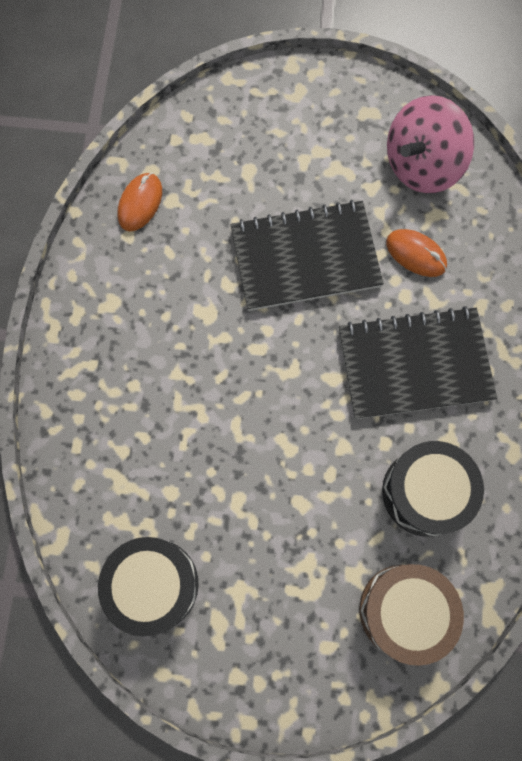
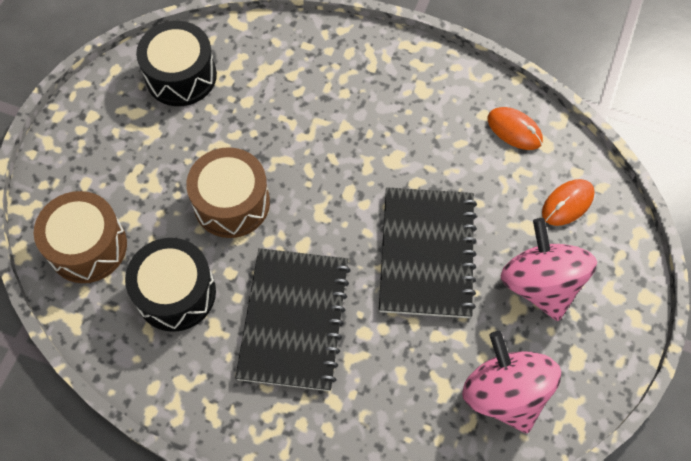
camera: 105 degrees right, 10 degrees down
(305, 468) = (231, 203): none -> brown drum
(306, 153) = (540, 284): none -> pink spinning top
(416, 254) = (405, 356): orange mouse -> orange mouse (567, 203)

